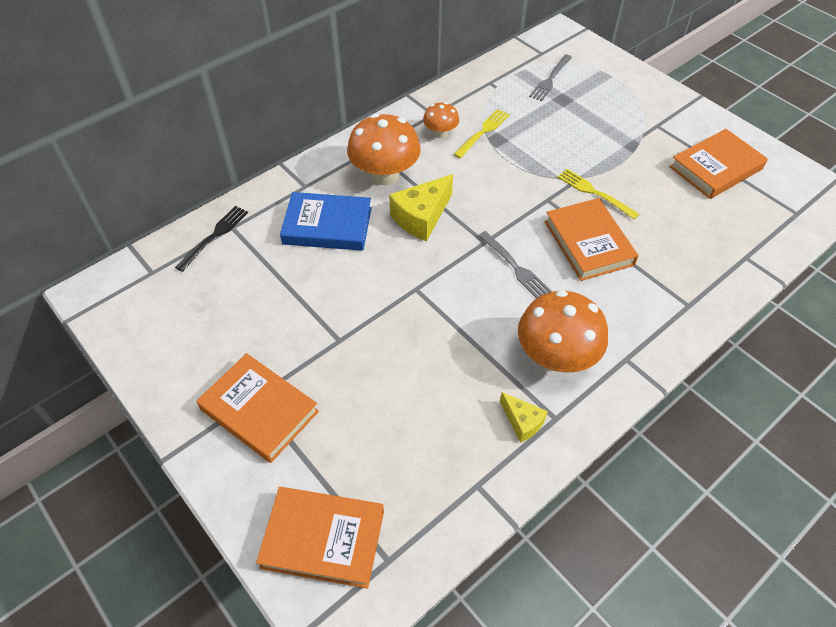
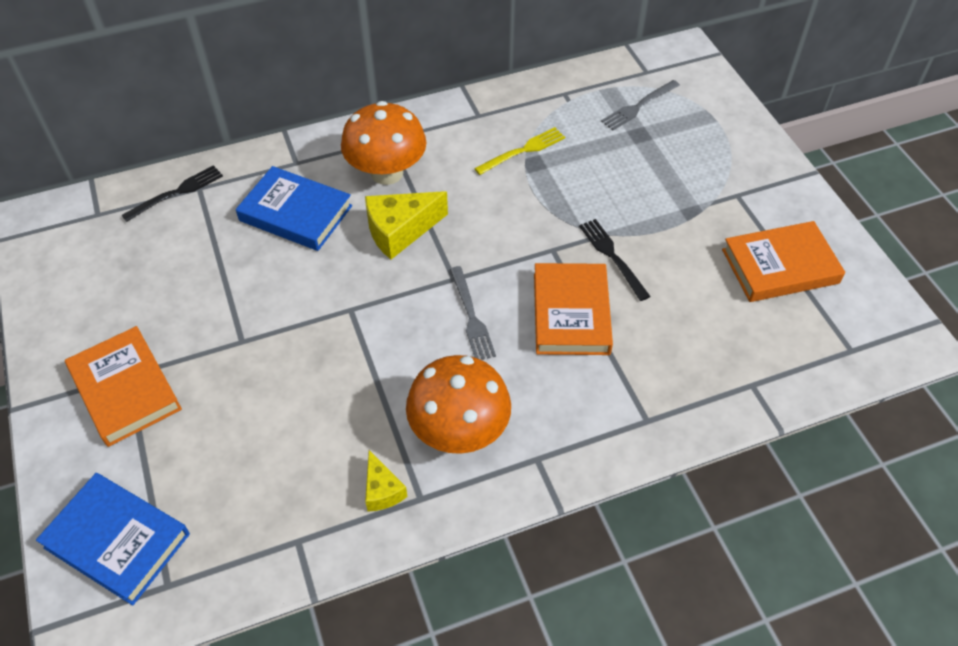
camera: 20 degrees right, 0 degrees up
(323, 539) = (117, 541): orange book -> blue book
(440, 133) = (474, 140): orange mushroom -> none
(594, 193) = (612, 256): yellow fork -> black fork

